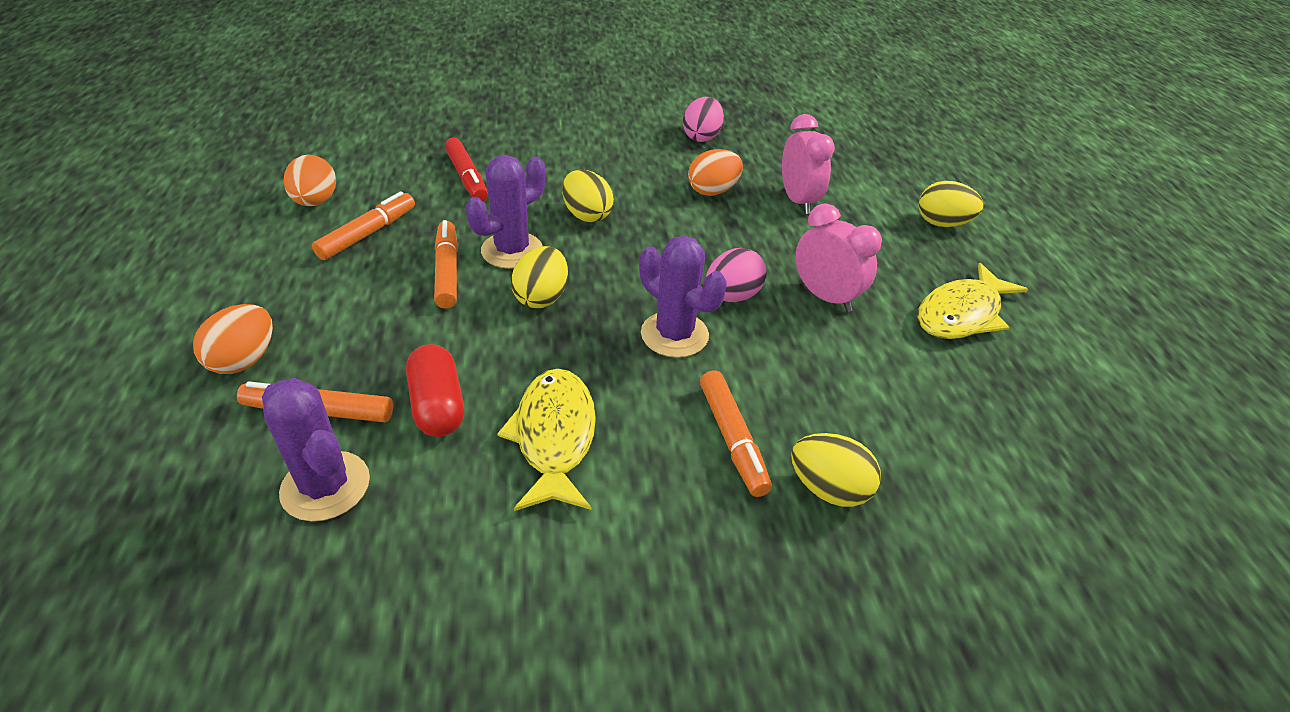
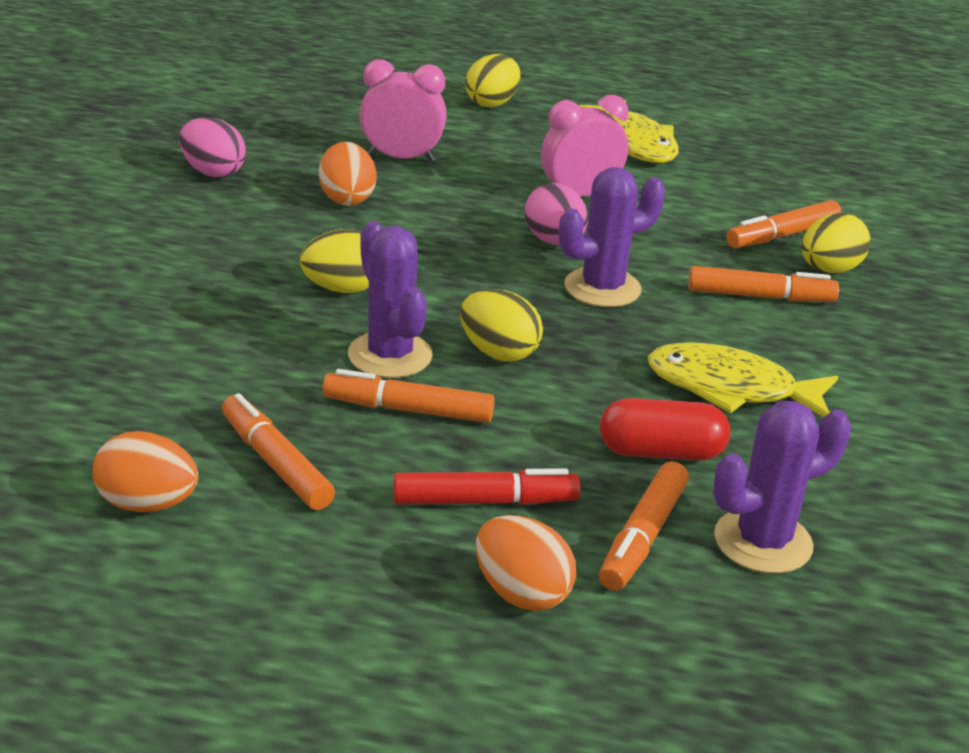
camera: 70 degrees left, 10 degrees down
(467, 177) = (179, 359): red marker -> red marker (484, 501)
(871, 442) = (782, 235): none -> orange marker

